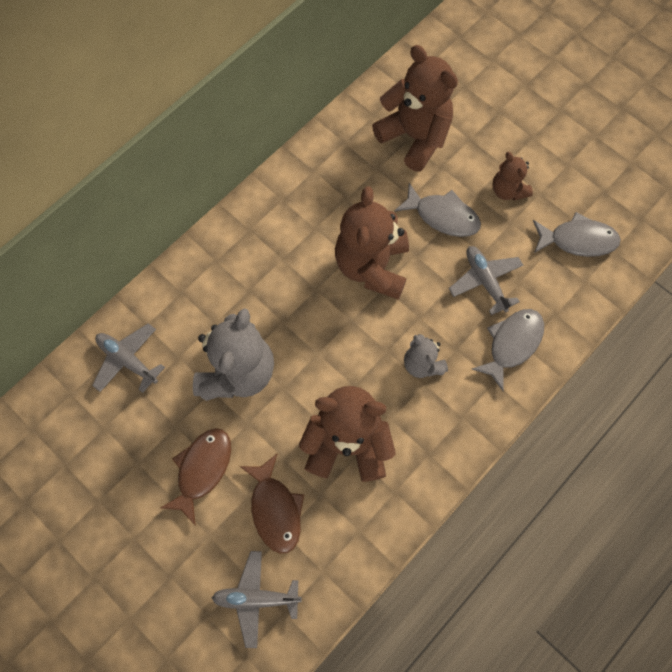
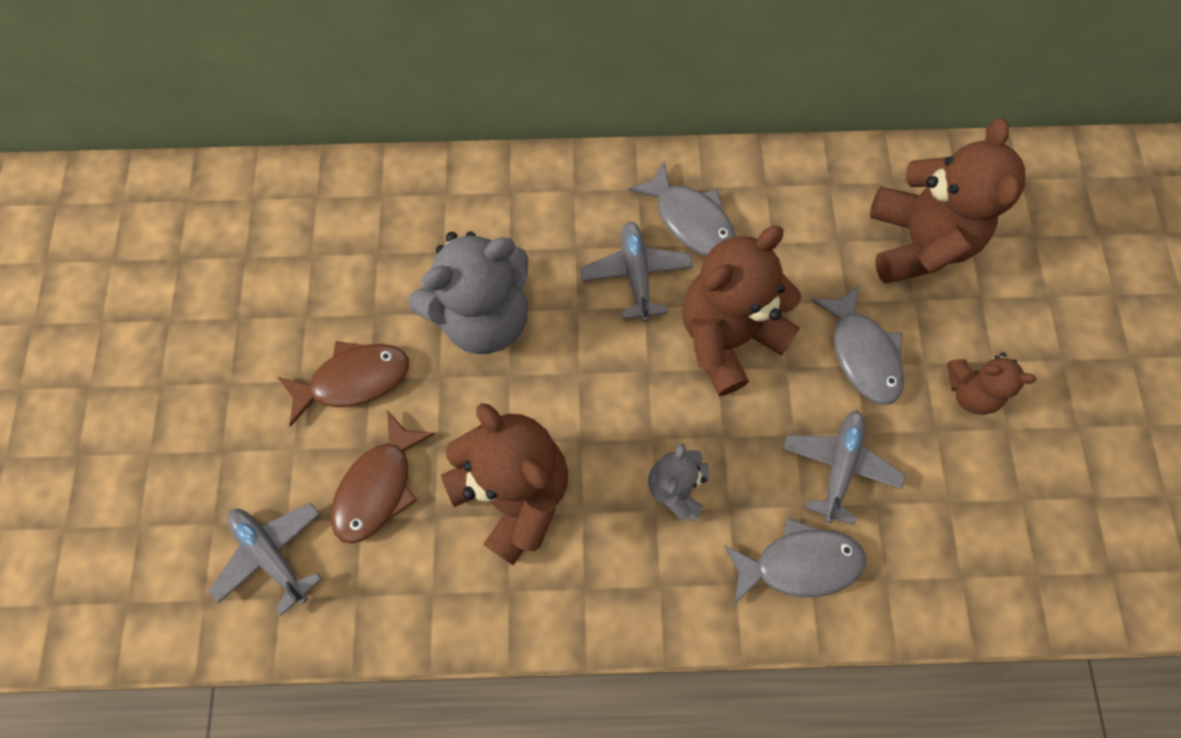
camera: 45 degrees right, 0 degrees up
(128, 360) = (396, 212): grey plane -> grey plane (636, 274)
(508, 190) = (970, 392): brown teddy bear -> brown teddy bear turned 90 degrees counterclockwise
(578, 240) = (1002, 523): grey fish -> grey fish (690, 220)

